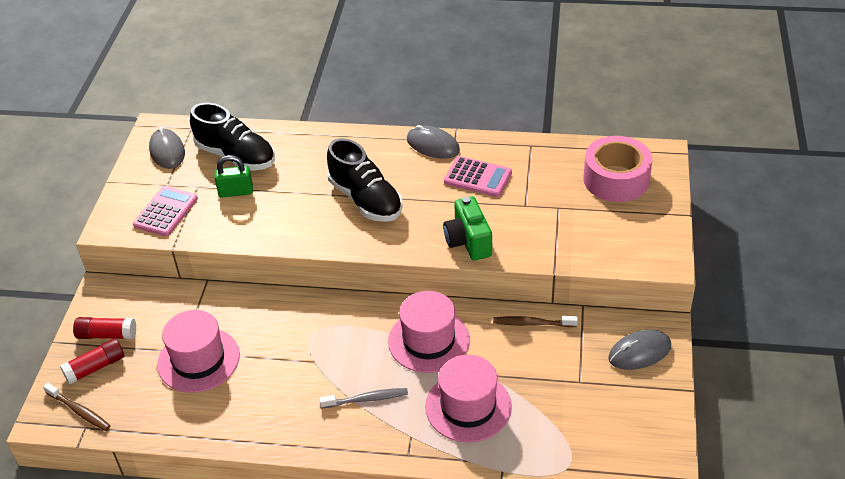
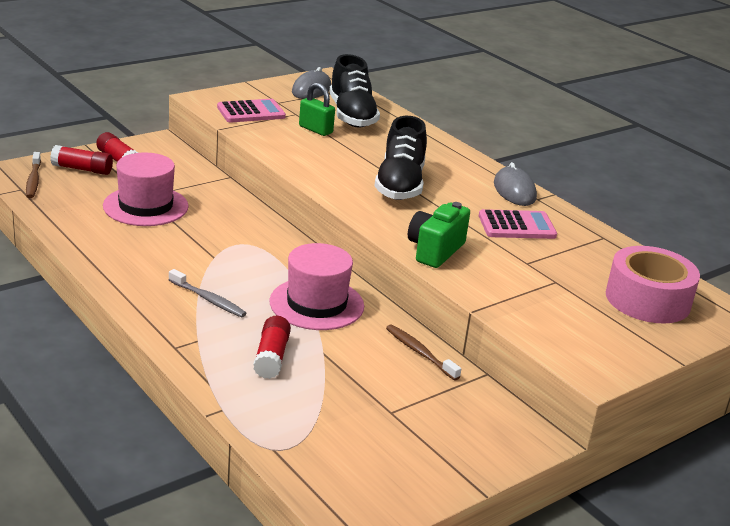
camera: 40 degrees right, 15 degrees down
(468, 406) = (271, 357): pink hat -> red glue stick
(478, 177) = (517, 226): pink calculator -> pink calculator turned 75 degrees counterclockwise
(639, 352) = (482, 435): grey mouse -> none

